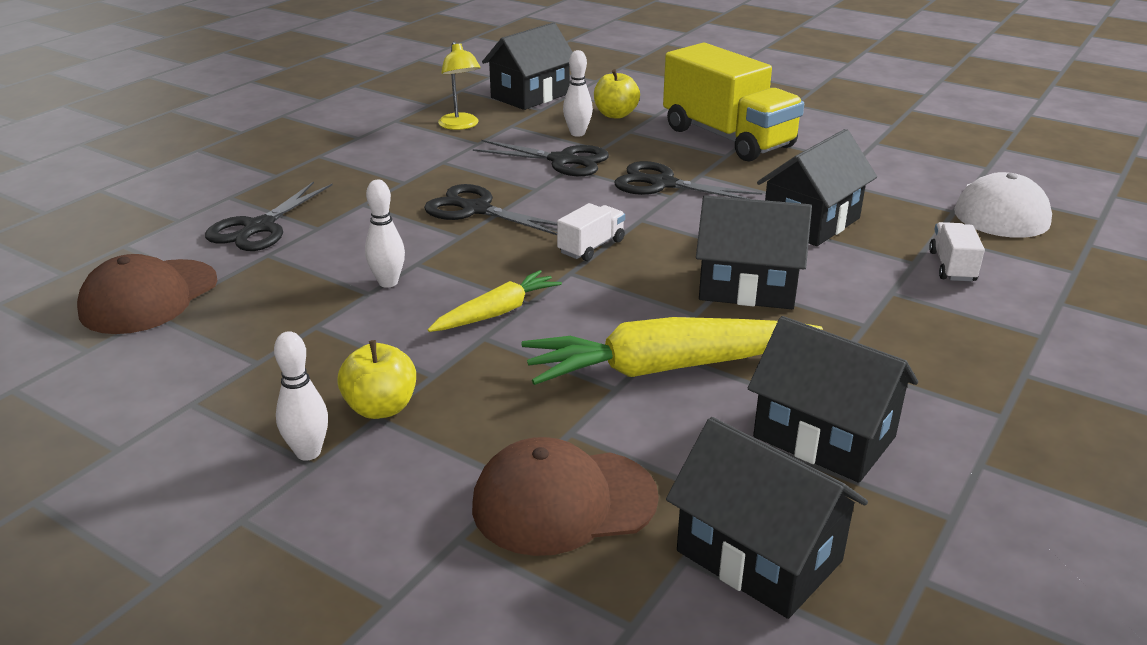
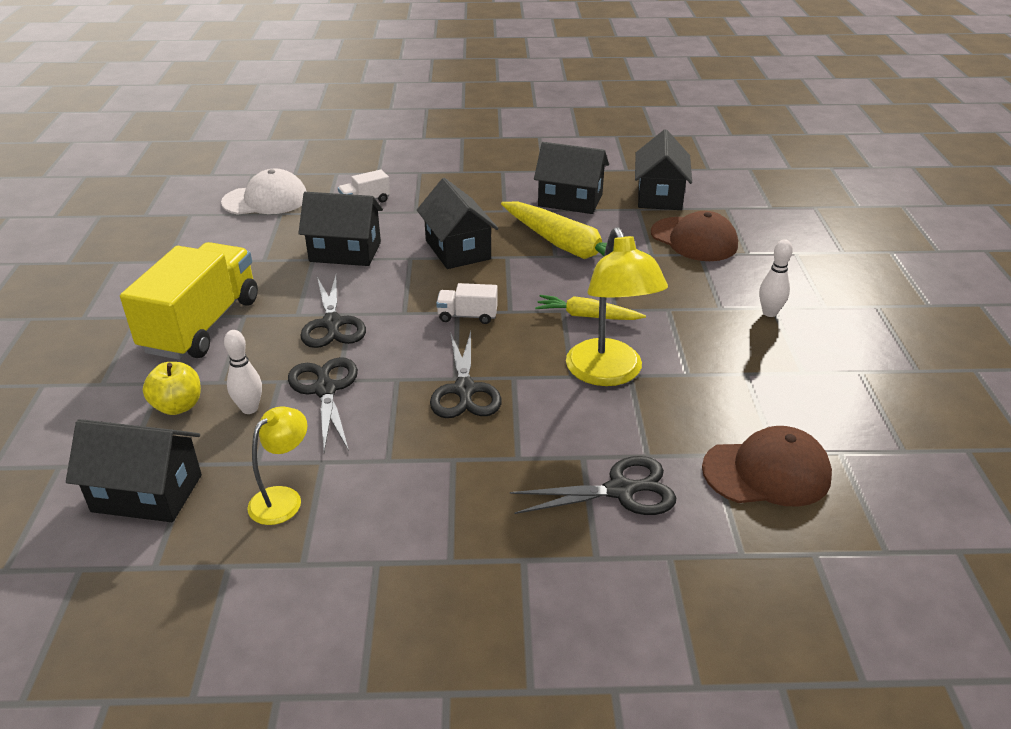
camera: 125 degrees left, 5 degrees up
(381, 408) = (713, 310): yellow apple -> none
(388, 282) = (609, 374): white bowling pin -> yellow lamp
(824, 437) = (570, 200): black house -> black house turned 75 degrees counterclockwise

